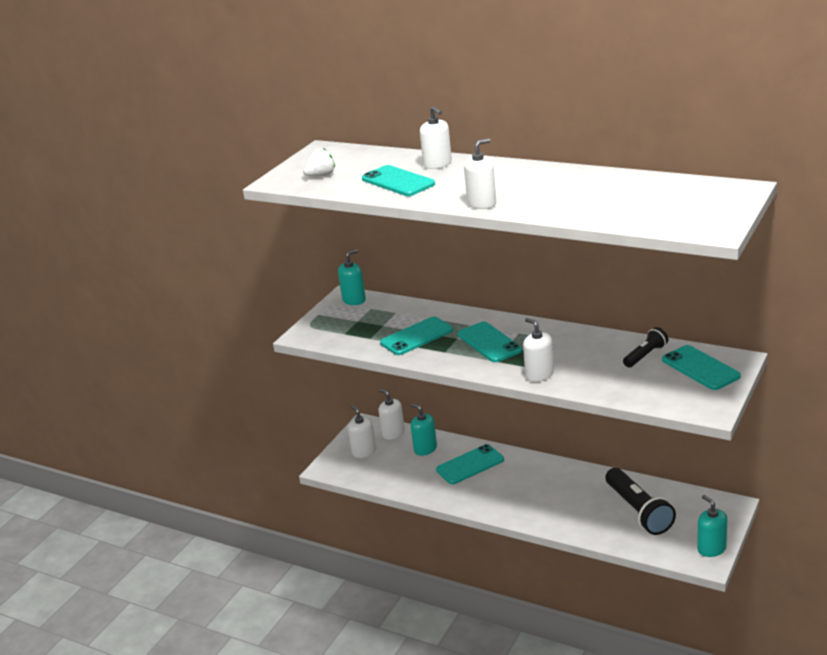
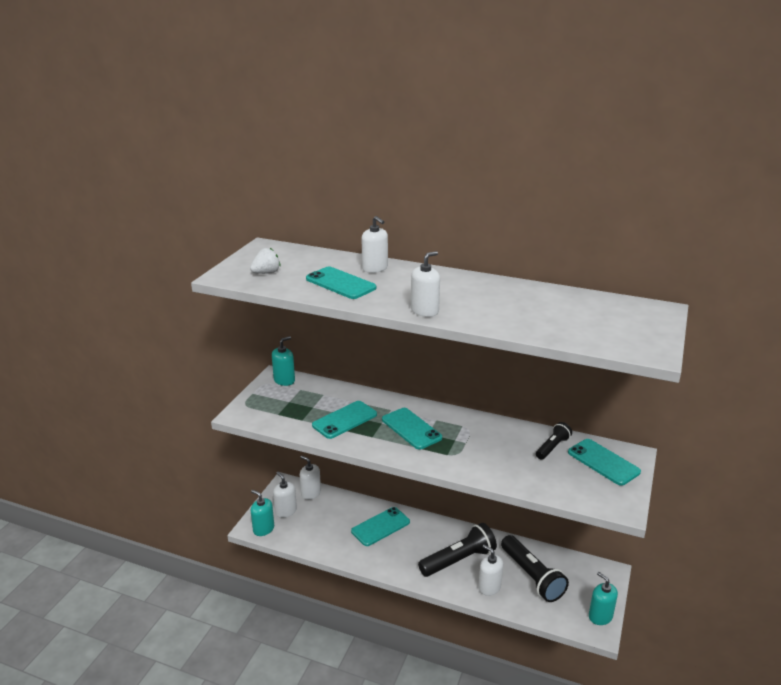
camera: 10 degrees left, 0 degrees up
(425, 449) = (340, 509): turquoise soap dispenser -> turquoise soap dispenser (263, 529)
(539, 375) = (461, 464): white soap dispenser -> white soap dispenser (489, 587)
(556, 496) = (458, 560): none -> black flashlight

